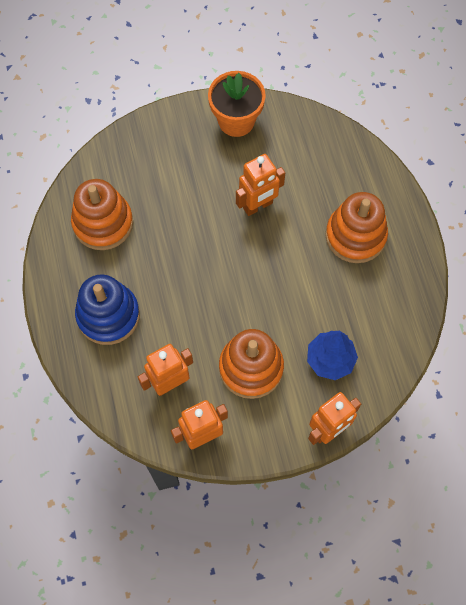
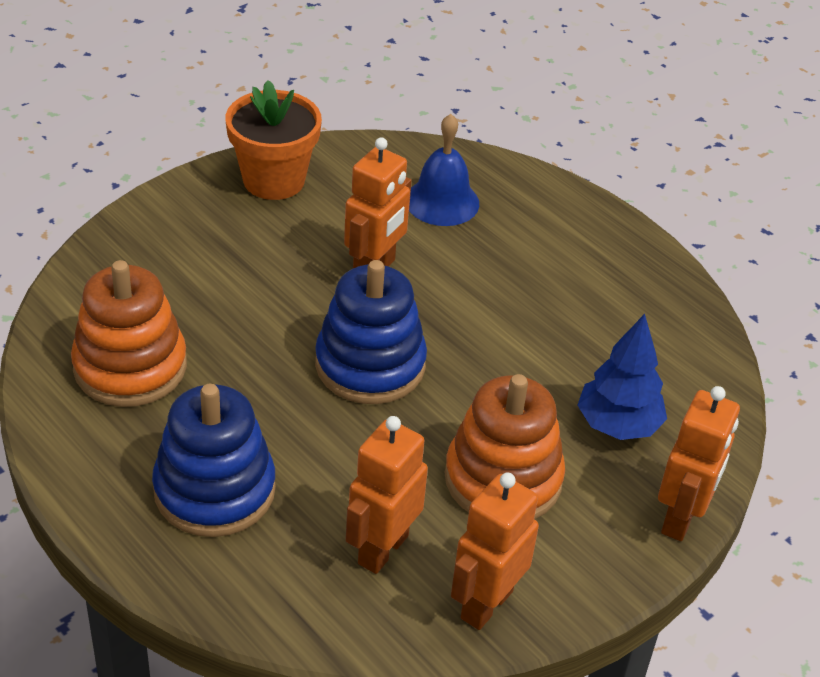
camera: 30 degrees left, 25 degrees down
(222, 269) = (370, 365): none -> blue stacking toy
(322, 170) = (442, 201): none -> blue bell
(355, 236) = (545, 262): orange stacking toy -> none

